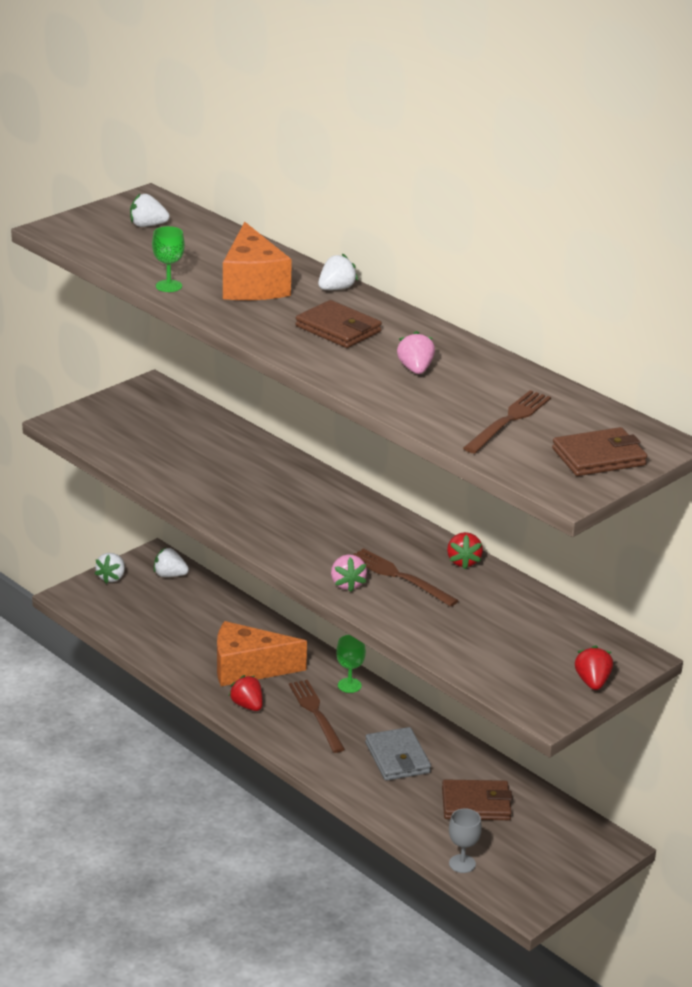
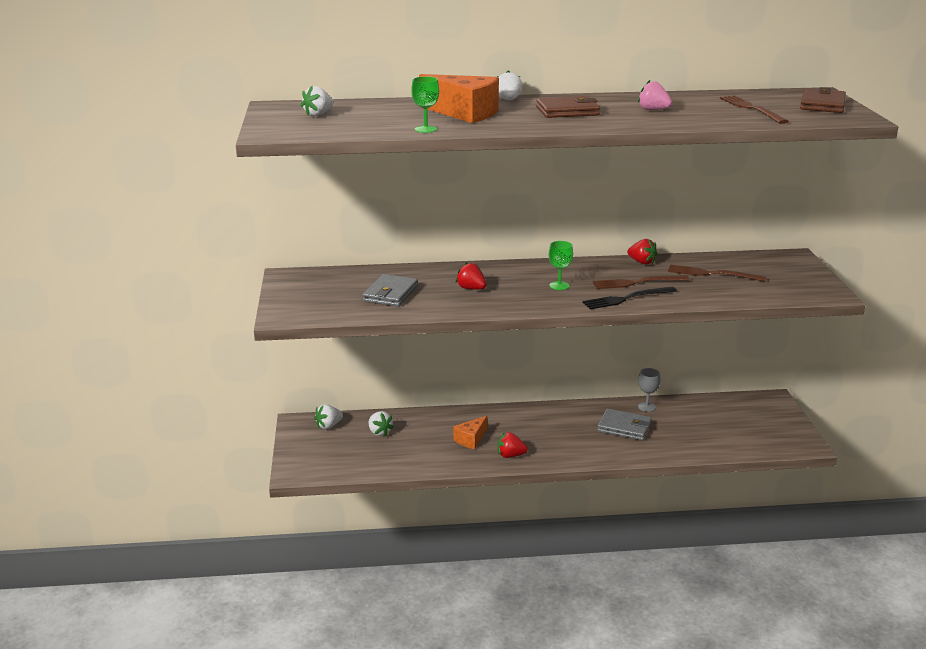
camera: 50 degrees left, 5 degrees down
(111, 577) = (298, 448): white strawberry -> white strawberry (379, 432)
(180, 453) = (390, 294): none -> grey wallet
(248, 668) = (471, 439): orange cheese -> orange cheese, size x0.56
(316, 714) = (548, 436): brown fork -> brown fork (712, 274)
(347, 584) = (627, 298): pink strawberry -> black fork
(349, 685) = (533, 413): green goblet -> green goblet (559, 286)
(462, 864) = (748, 449): grey goblet -> grey goblet (647, 407)
(476, 804) = (695, 422): brown wallet -> none
(592, 682) = (810, 273): red strawberry -> red strawberry (471, 289)

